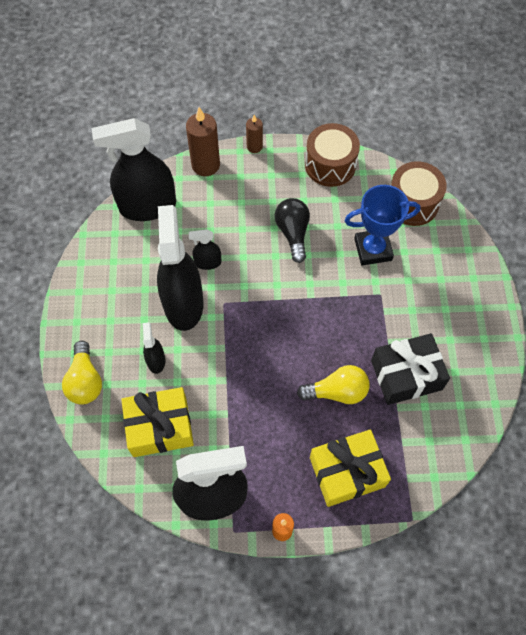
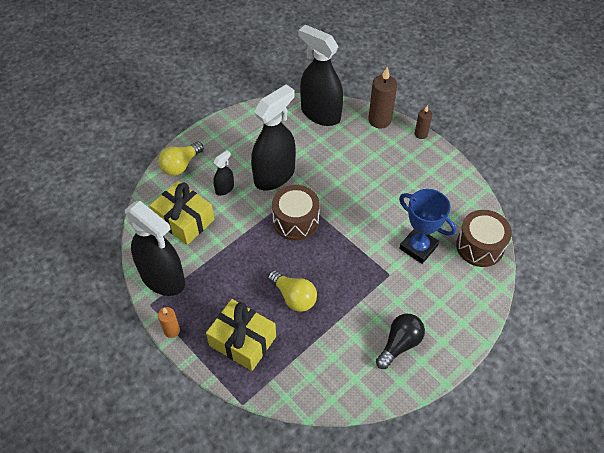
camera: 50 degrees right, 10 degrees down
(207, 262) = (314, 168): black spray bottle -> none
(293, 233) = (382, 196): black light bulb -> black light bulb (399, 344)
(330, 165) = (454, 181): brown drum -> brown drum (295, 221)
(406, 375) = (345, 330): black gift -> none

